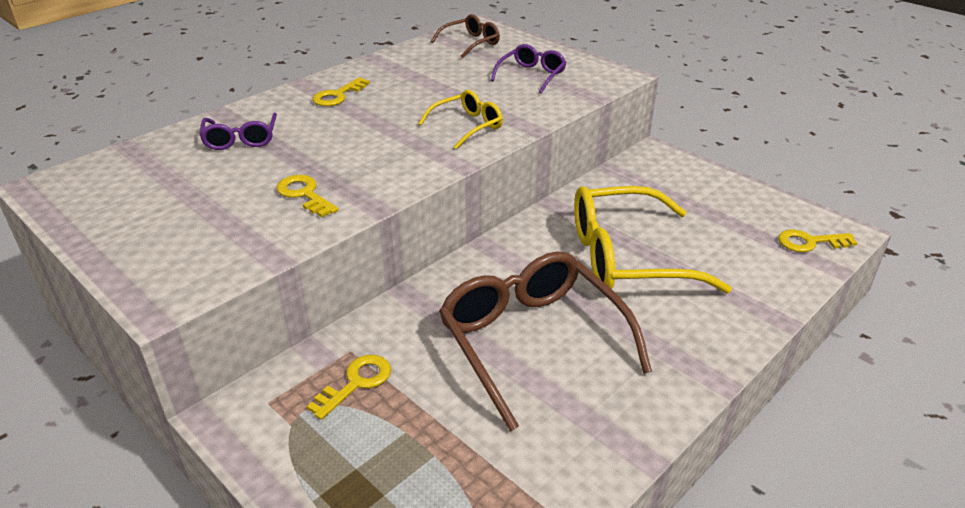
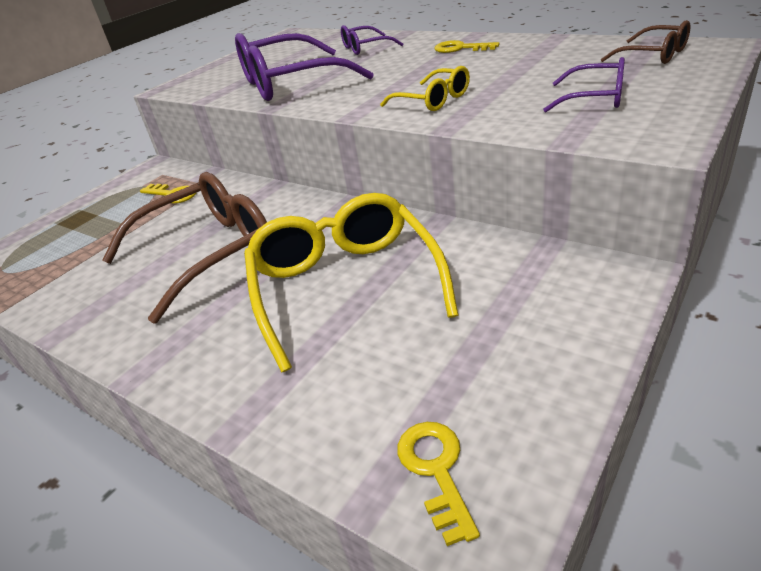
camera: 85 degrees right, 0 degrees up
(304, 194) = (290, 83): yellow key -> purple glasses

